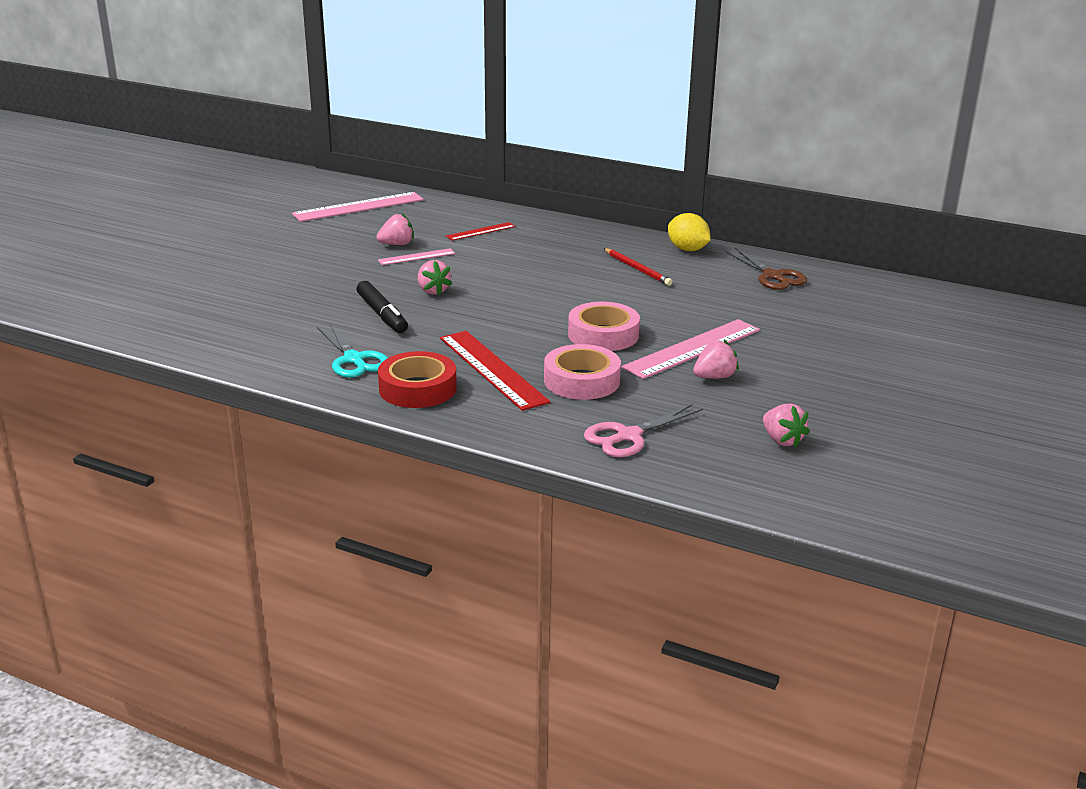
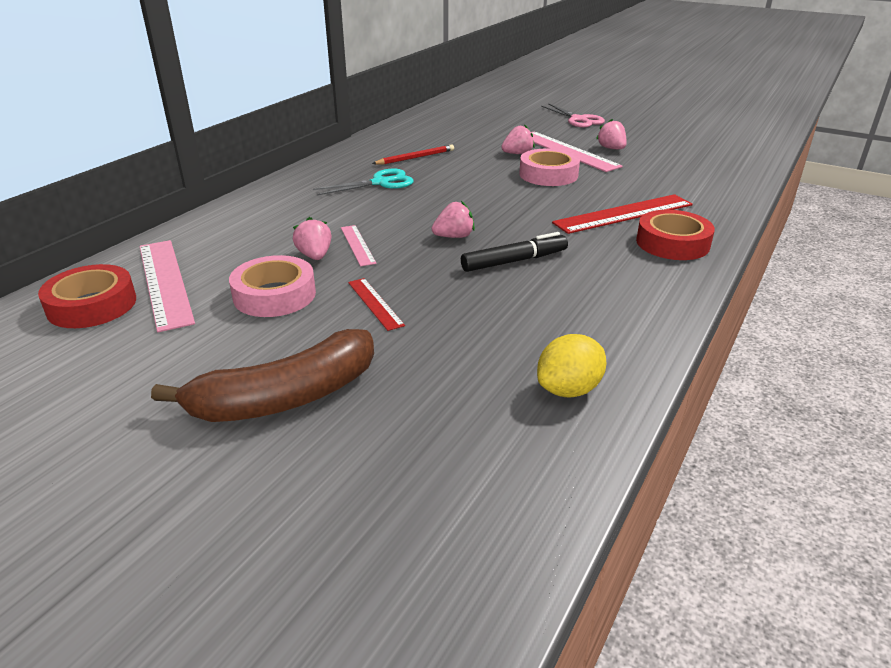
camera: 85 degrees left, 5 degrees up
(209, 252) = (286, 397): none -> brown banana
(330, 194) = (92, 305): none -> red tape
(354, 359) = (624, 273): turquoise scissors -> turquoise scissors (380, 183)
(480, 231) = (295, 213): red ruler -> red ruler (375, 303)
(581, 381) = (632, 185): pink tape -> pink tape (274, 295)
(628, 436) = (711, 175): pink scissors -> pink scissors (578, 120)
(687, 249) = (378, 140): yellow lemon -> yellow lemon (569, 389)
(772, 276) = (438, 122): brown scissors -> none
(782, 440) = (691, 140): pink strawberry -> pink strawberry (517, 154)

